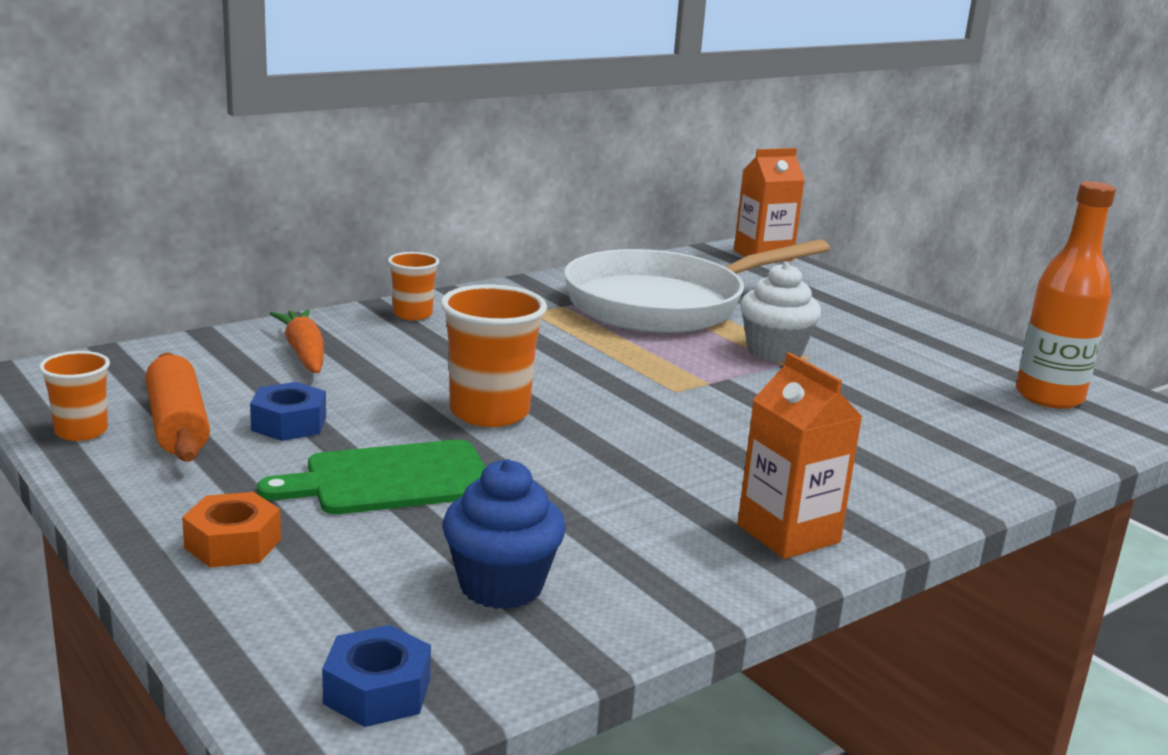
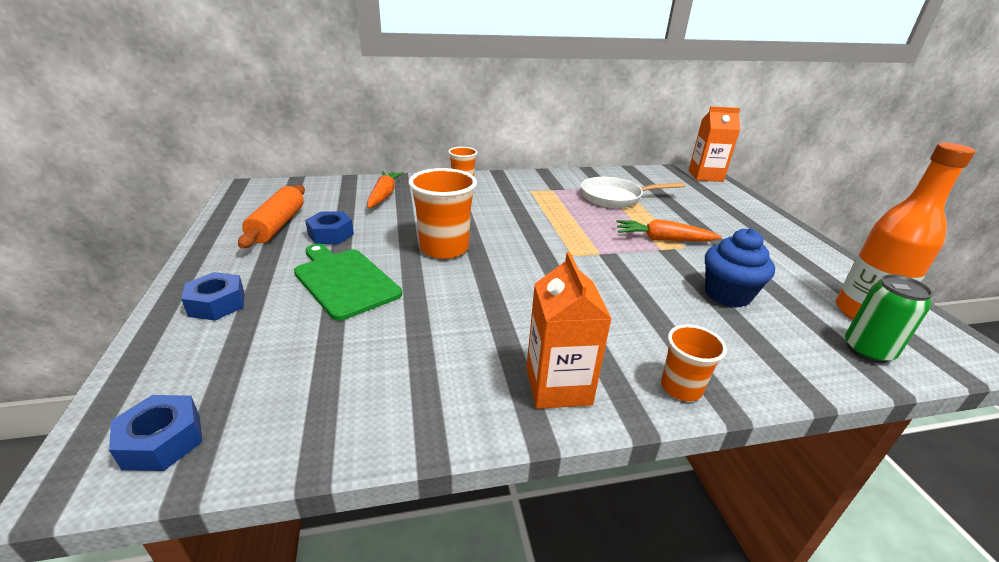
camera: 25 degrees right, 10 degrees up
(81, 431) = (231, 220): orange cup -> orange cup (681, 388)
(233, 543) = (217, 304): orange nut -> blue nut
(391, 479) = (344, 281): green cutting board -> green cutting board turned 45 degrees clockwise
(501, 586) = (324, 376): blue cupcake -> blue cupcake (727, 294)
(665, 304) = (615, 197): white pan -> white pan, size x0.55
(774, 351) = (663, 239): white cupcake -> orange carrot
(1072, 433) = (867, 350): none -> green can

